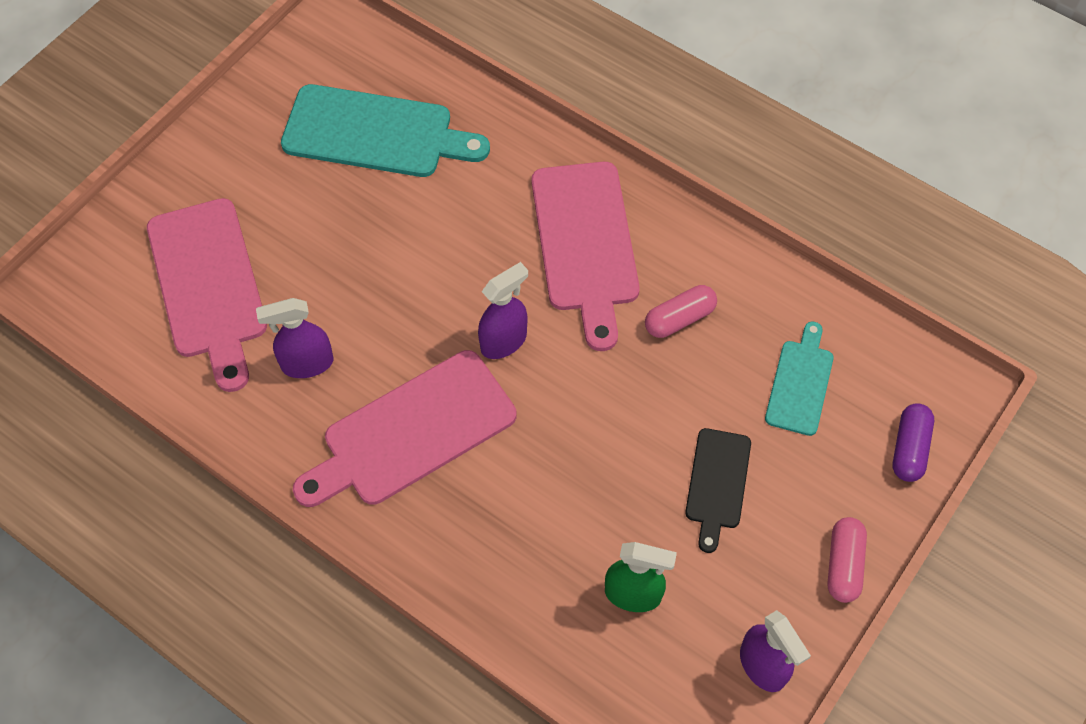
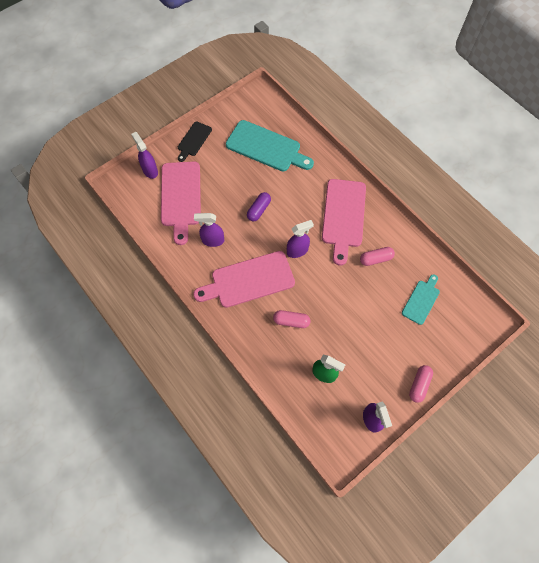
camera: 15 degrees right, 5 degrees up
(121, 242) = (150, 170): none -> purple spray bottle
(530, 498) = (291, 321): none -> pink capsule
(717, 483) = (373, 335): black cutting board -> black cutting board (193, 140)
(909, 448) = (462, 341): purple capsule -> purple capsule (259, 210)

